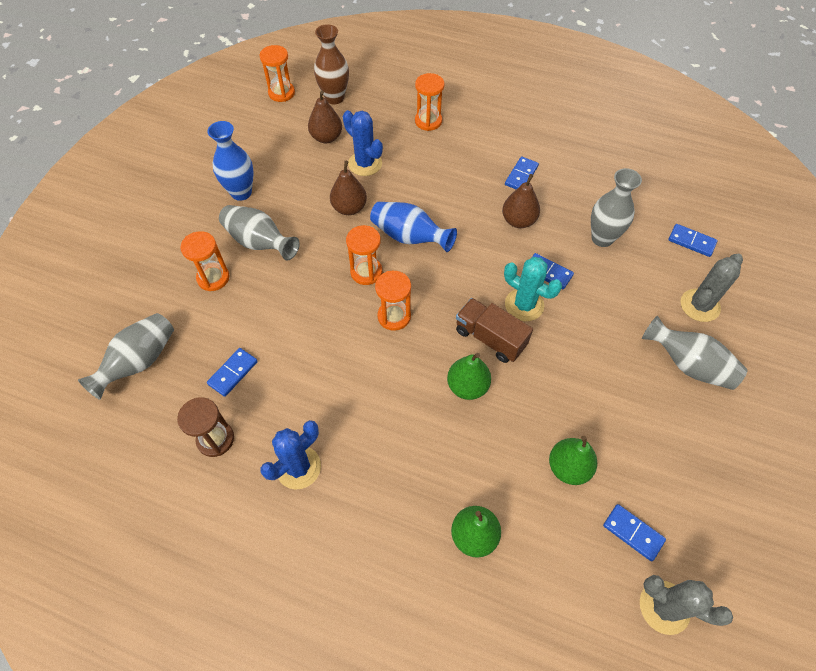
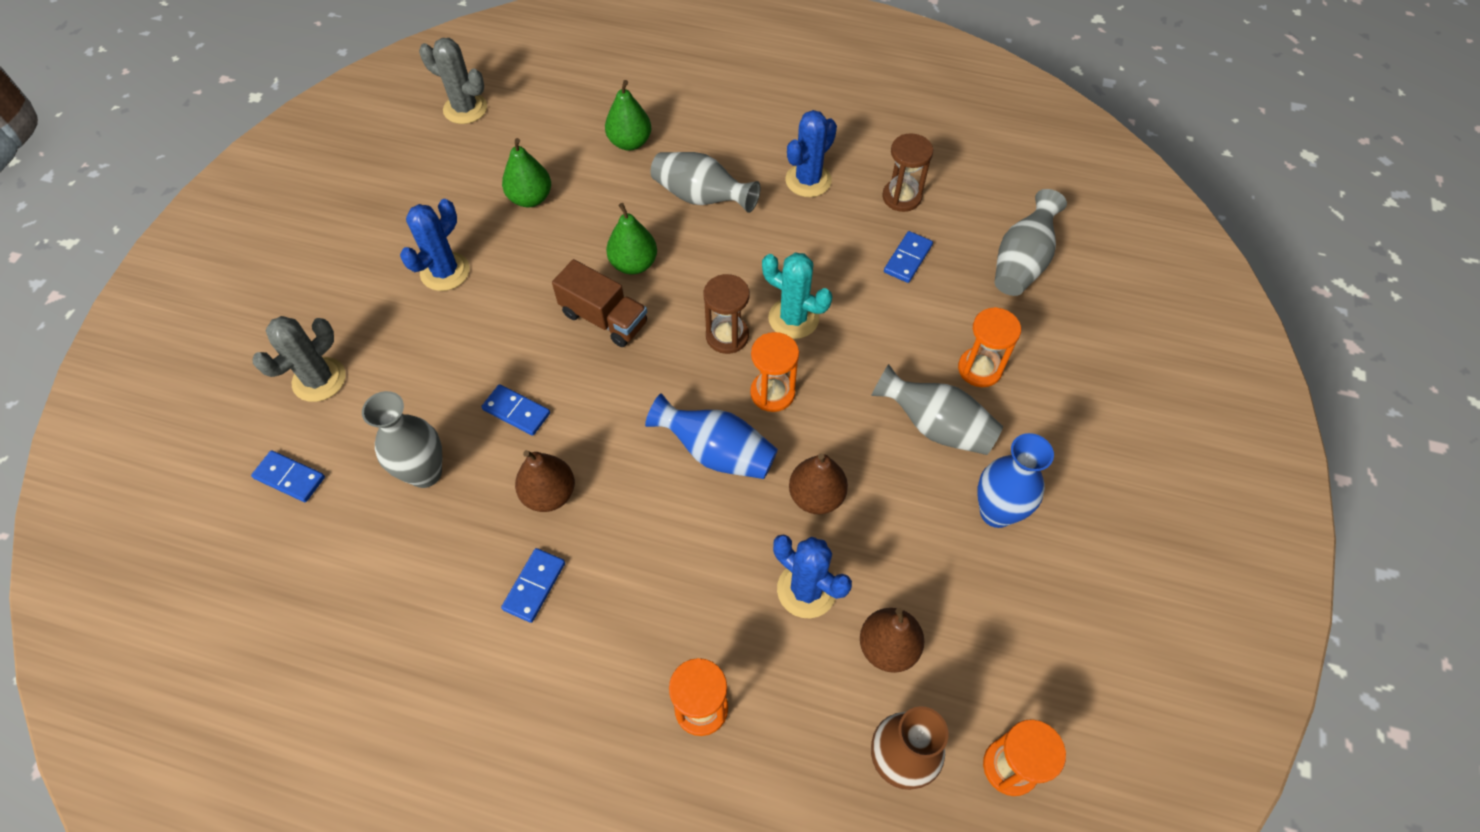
camera: 175 degrees right, 0 degrees up
(394, 316) = (727, 336): orange hourglass -> brown hourglass
(524, 305) = (556, 363): turquoise cactus -> turquoise cactus (793, 318)
(630, 391) = (445, 272): none -> blue cactus
(633, 533) = (478, 154): blue domino -> none
(688, 365) = (364, 305): grey vase -> grey vase (701, 197)

